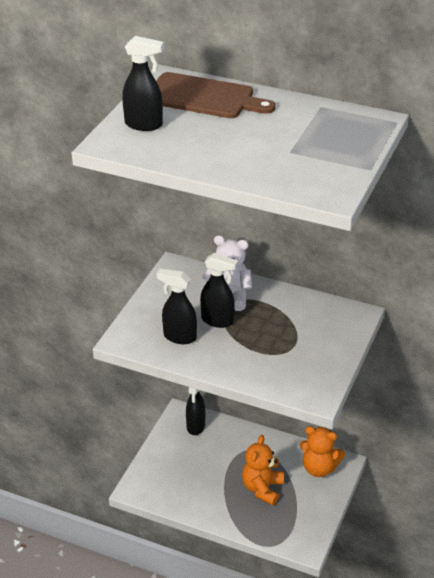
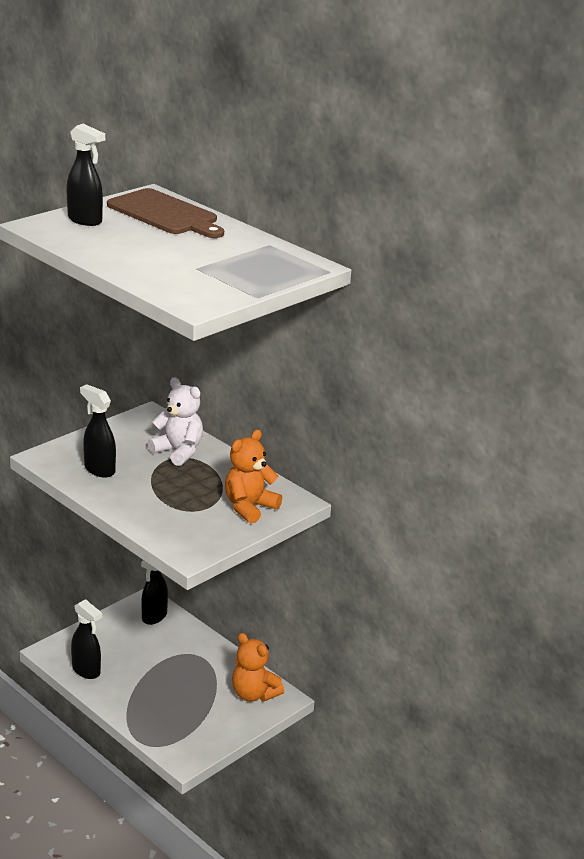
camera: 20 degrees right, 10 degrees down
(218, 321) = (149, 467): black spray bottle -> black spray bottle (86, 671)
(262, 488) = (179, 692): orange teddy bear -> orange teddy bear (249, 507)

